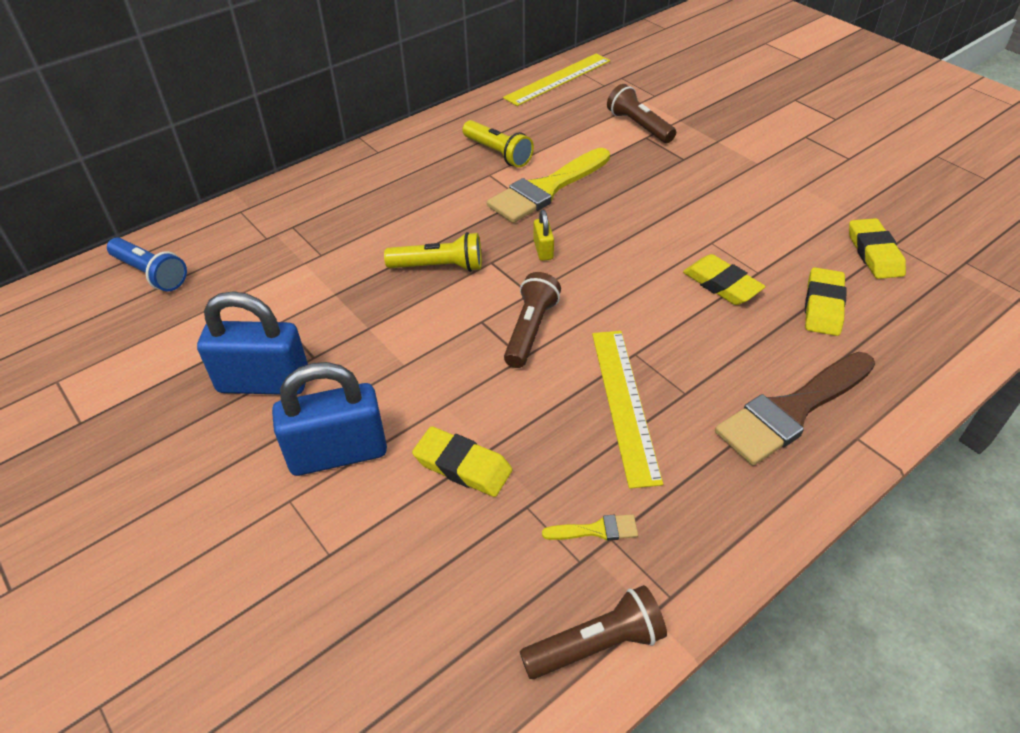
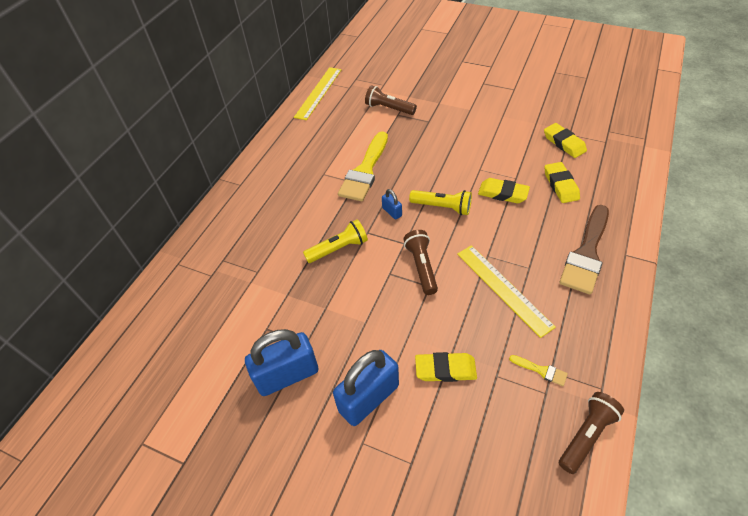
camera: 25 degrees left, 5 degrees up
(151, 273) = (148, 335): blue flashlight -> none
(498, 153) = (318, 157): yellow flashlight -> yellow flashlight (442, 207)
(543, 250) = (392, 212): yellow padlock -> blue padlock
(596, 530) = (541, 370): yellow brush -> yellow brush turned 60 degrees clockwise

